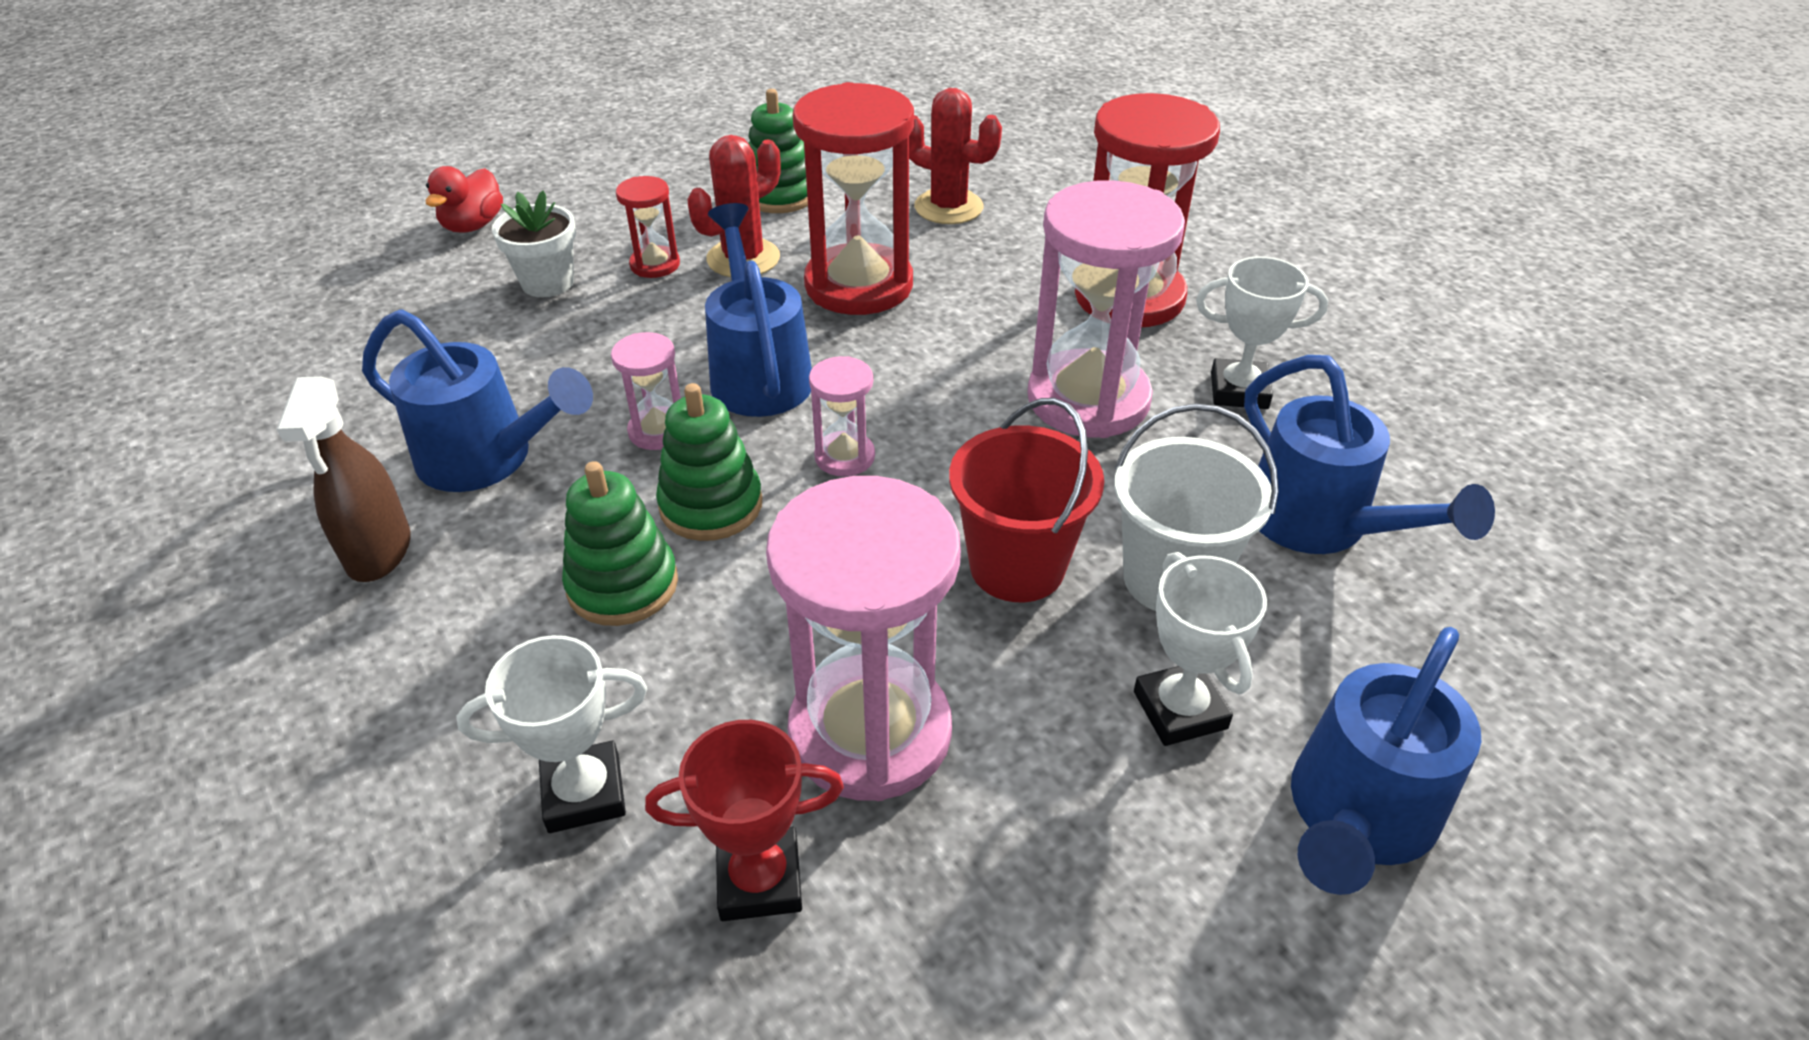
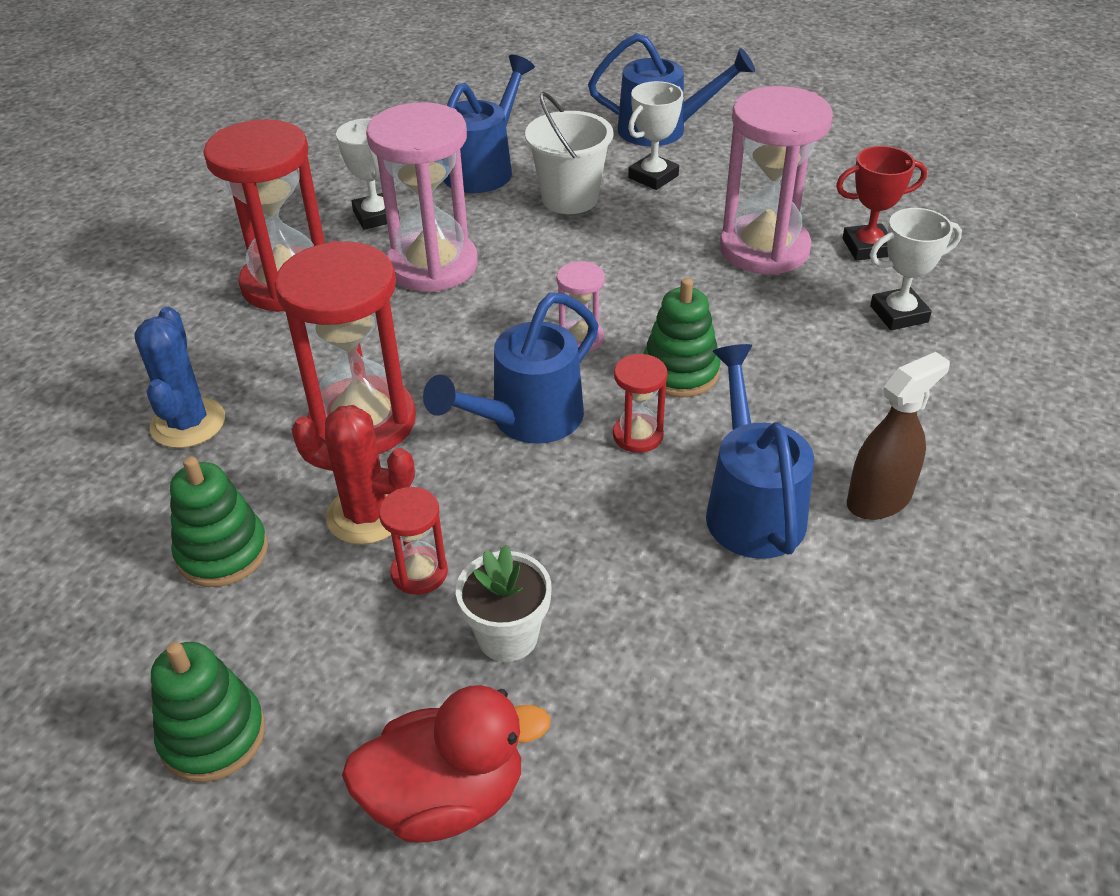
camera: 120 degrees left, 0 degrees up
(473, 225) = (446, 797): red duck -> red duck, size x1.52
(584, 793) = (899, 314): white trophy -> white trophy turned 60 degrees counterclockwise
(623, 585) = (777, 373): green stacking toy -> green stacking toy (213, 736)
(658, 431) = (638, 435): pink hourglass -> red hourglass
(759, 880) = (867, 247): red trophy -> red trophy turned 60 degrees counterclockwise
(948, 207) = (188, 423): red cactus -> blue cactus
(1017, 567) = (610, 244): red bucket -> none

